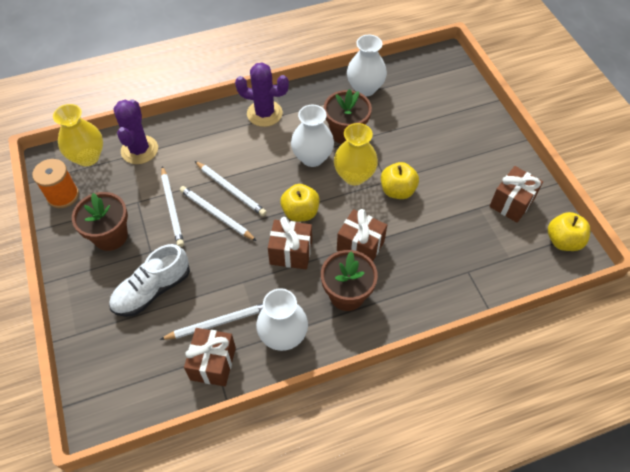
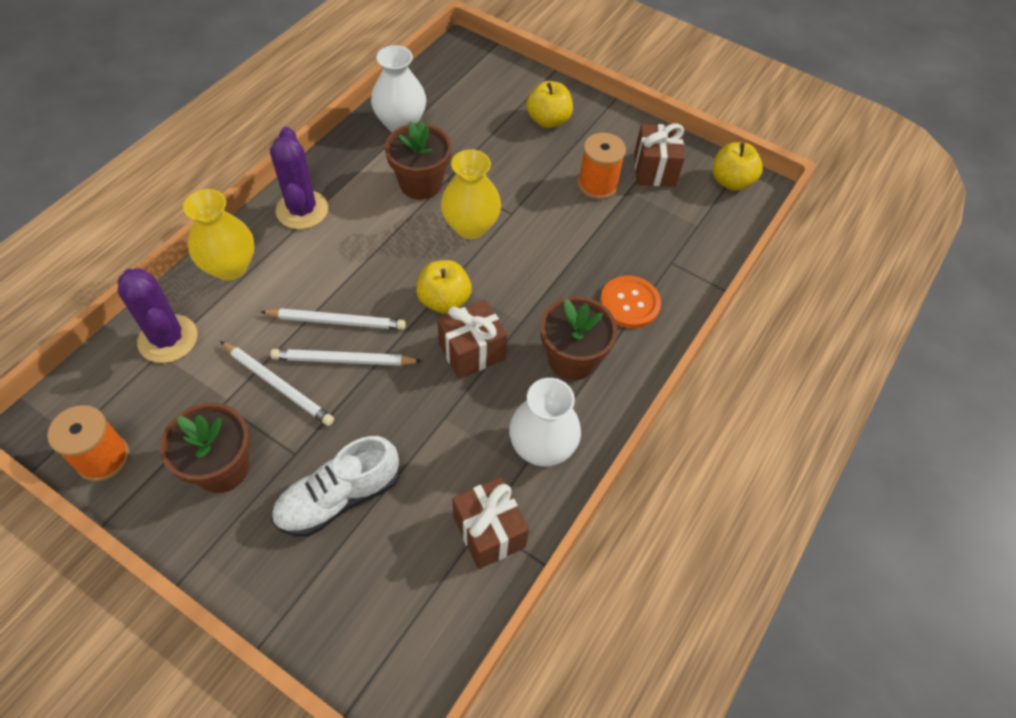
camera: 40 degrees left, 0 degrees up
(87, 157) = (96, 388): yellow vase -> yellow vase (230, 267)
(152, 290) = (339, 498): white shoe -> white shoe turned 45 degrees clockwise
(218, 322) = (455, 482): white pencil -> none
(264, 113) = (302, 210): purple cactus -> purple cactus turned 75 degrees counterclockwise
(312, 157) = (405, 231): white vase -> none
(360, 246) = (542, 299): brown gift -> none
(397, 190) = (531, 218): yellow apple -> yellow apple (548, 120)
(415, 282) = (629, 303): none -> orange button
(461, 192) = (597, 185): none -> orange spool

